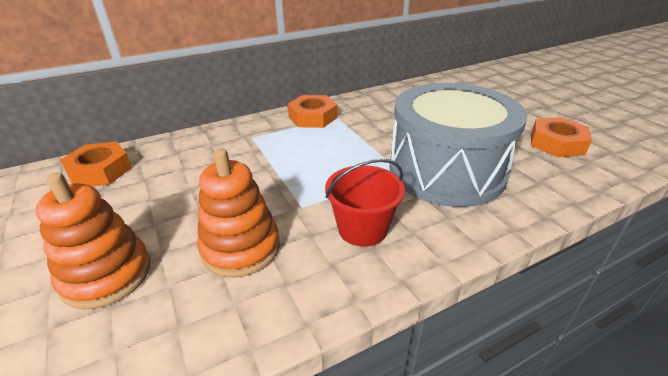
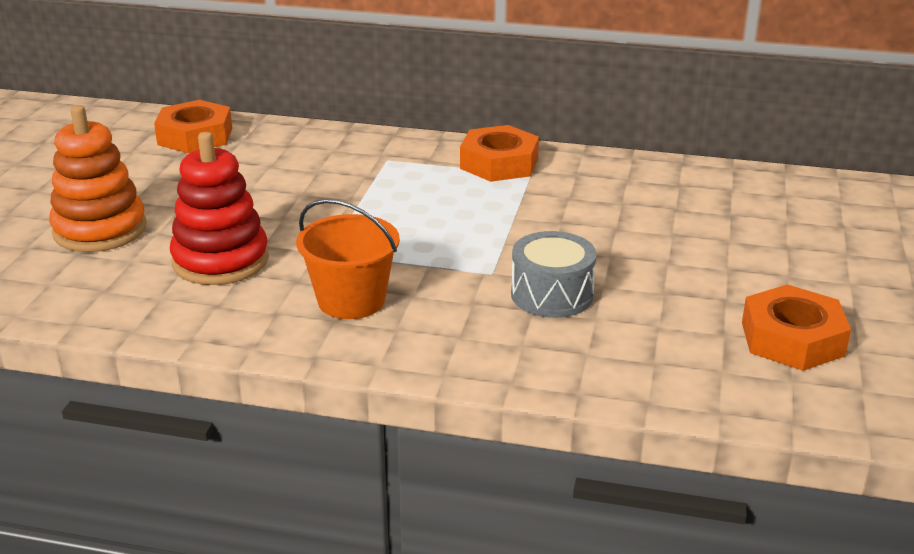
camera: 40 degrees right, 5 degrees down
(240, 248) = (221, 261): orange stacking toy -> red stacking toy
(362, 229) = (351, 300): red bucket -> orange bucket
(446, 171) = (552, 295): grey drum -> grey drum, size x0.44

